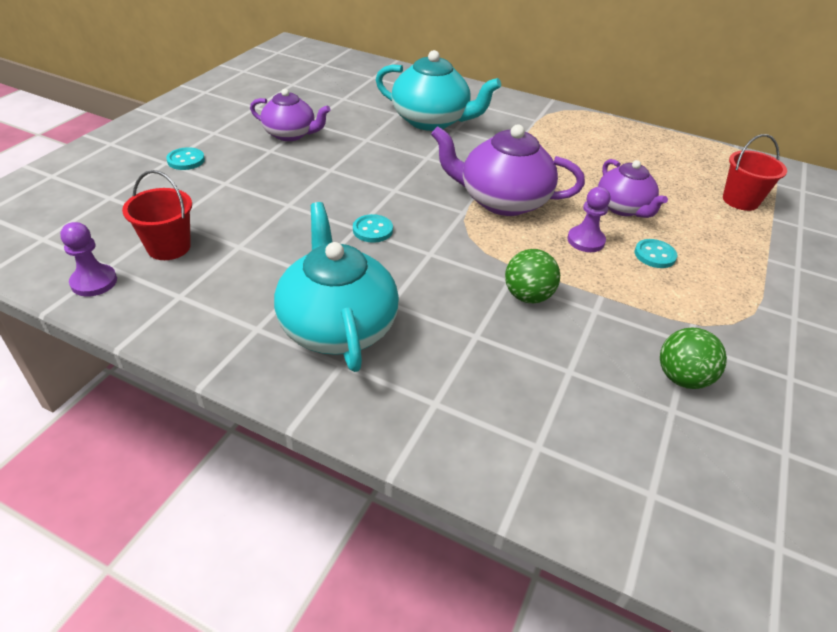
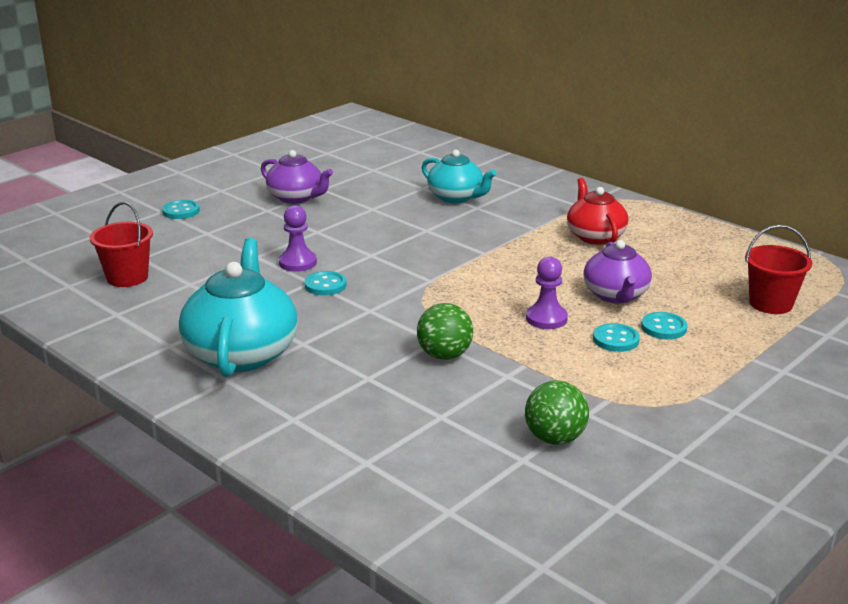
camera: 20 degrees right, 15 degrees down
(94, 282) = (51, 295): purple pawn -> purple pawn (297, 263)
(431, 121) = (456, 197): turquoise teapot -> turquoise teapot, size x0.64
(502, 201) = (480, 275): purple teapot -> none
(567, 149) = (595, 236): none -> red teapot
(682, 236) = (663, 328): none -> turquoise button

